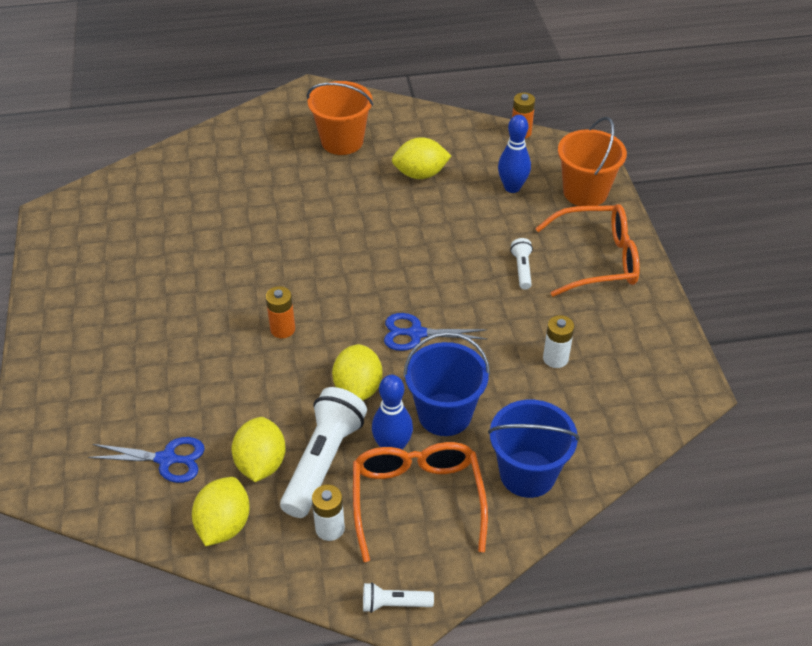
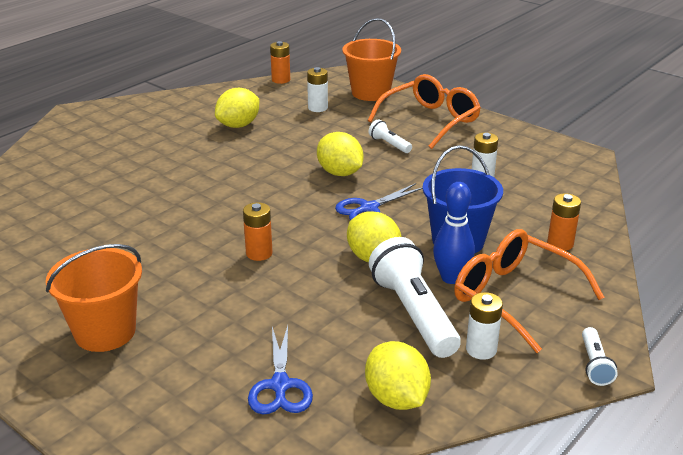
camera: 40 degrees left, 15 degrees down
(167, 459) = (280, 385): blue scissors -> blue scissors turned 120 degrees clockwise
(261, 463) = (366, 342): yellow lemon -> yellow lemon (340, 173)
(342, 141) = (146, 130): orange bucket -> orange bucket (105, 332)
(394, 604) = (594, 364): white flashlight -> white flashlight turned 45 degrees counterclockwise
(512, 187) = (317, 108): blue bowling pin -> white battery
(527, 474) = (560, 244): blue bucket -> orange battery

